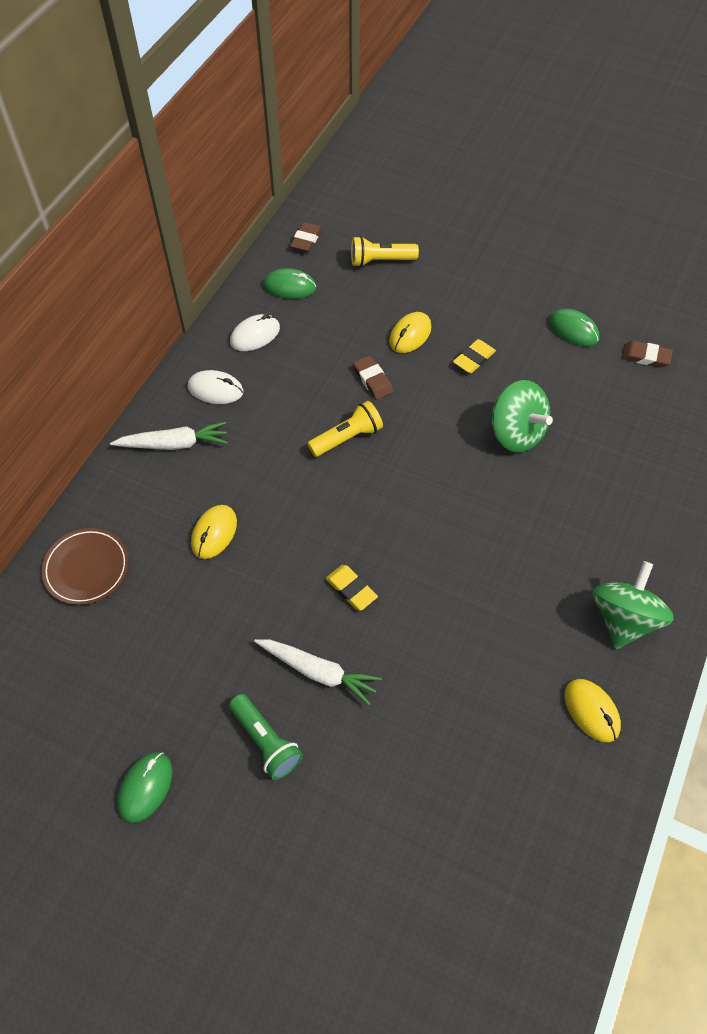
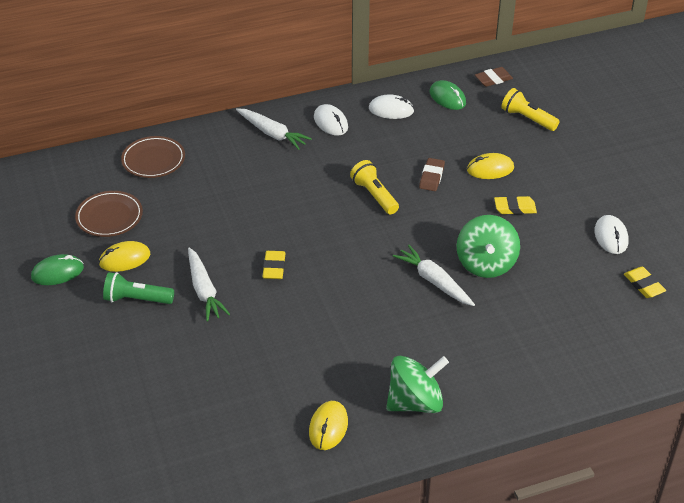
camera: 45 degrees right, 15 degrees down
(120, 673) = (109, 217): none -> brown plate
(214, 533) = (237, 189): yellow mouse -> yellow mouse (124, 259)
(266, 741) = (137, 299): green flashlight -> green flashlight turned 90 degrees clockwise
(347, 438) = (374, 195): yellow flashlight -> yellow flashlight turned 135 degrees counterclockwise
(498, 485) = (434, 281): none -> white carrot
(573, 330) = (611, 237): green mouse -> white mouse
(645, 357) = (644, 285): brown eraser -> yellow eraser

